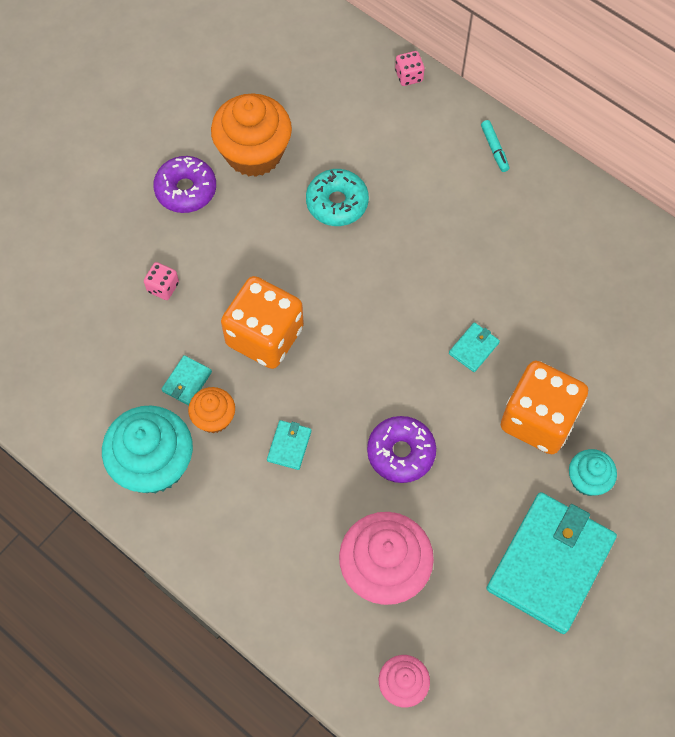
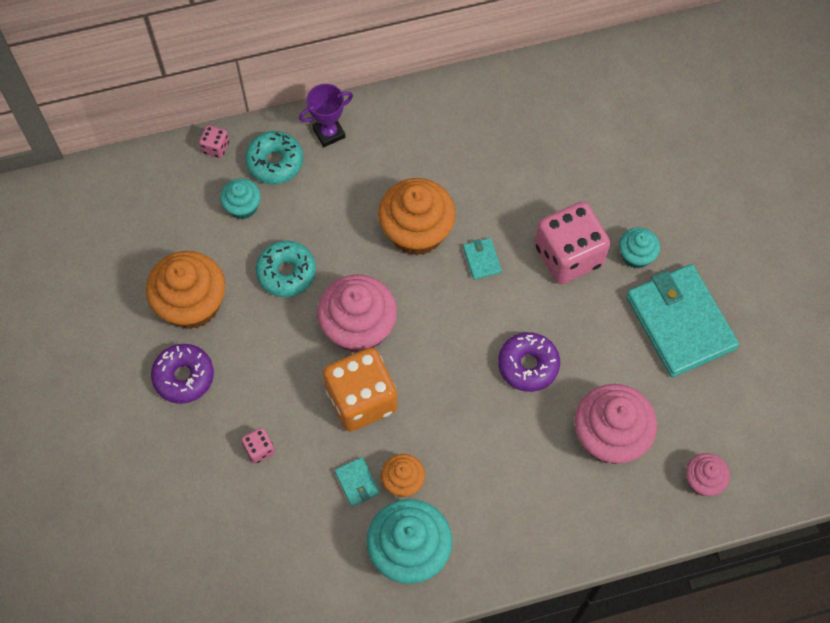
camera: 55 degrees left, 0 degrees up
(289, 446) = (466, 440): turquoise wallet -> none
(329, 291) = (358, 328): none -> pink cupcake
(371, 131) = (243, 206): none -> turquoise cupcake
(432, 127) = (275, 162): none -> turquoise donut
(457, 278) = (416, 231): none -> orange cupcake
(494, 149) = (329, 133): turquoise marker -> purple trophy
(538, 419) = (568, 255): orange dice -> pink dice

